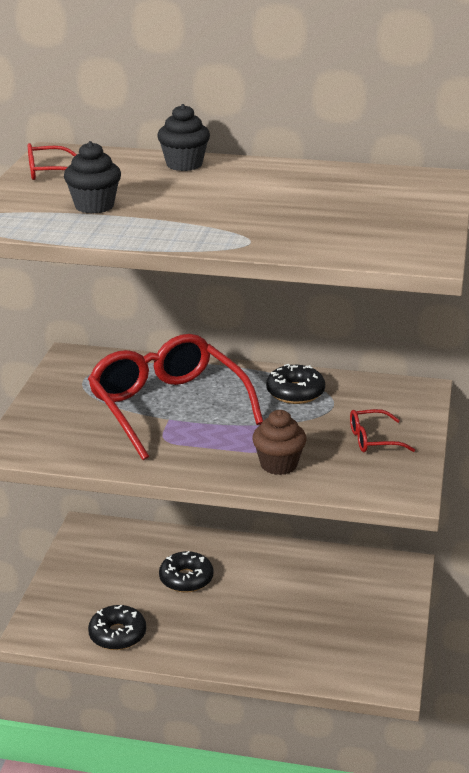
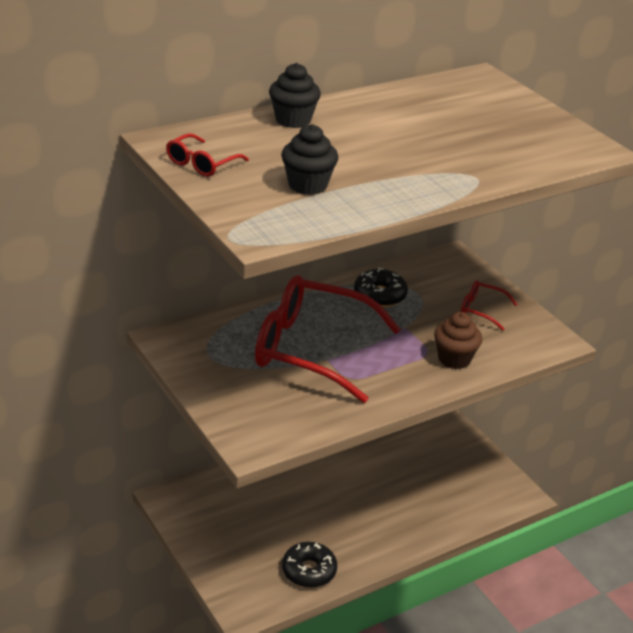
camera: 45 degrees left, 5 degrees up
(186, 579) = (300, 497): black donut -> none
(373, 439) = (481, 310): red glasses -> red glasses turned 75 degrees clockwise

